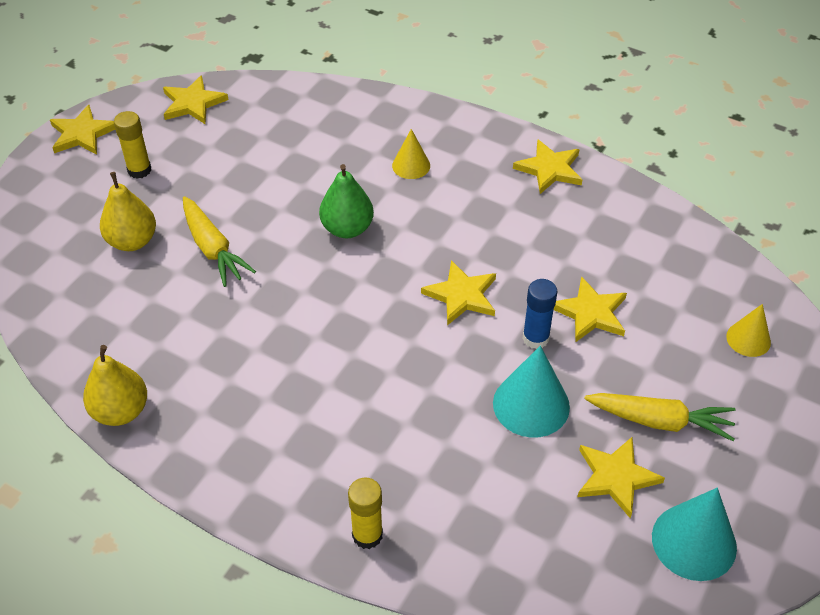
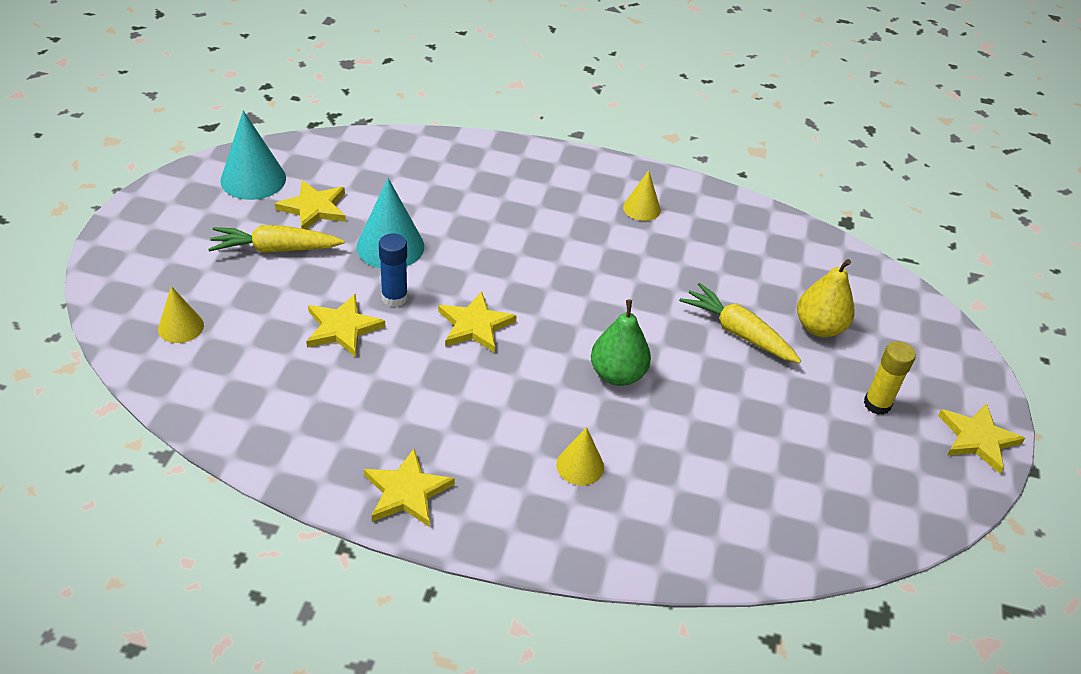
camera: 160 degrees right, 5 degrees down
(121, 411) = (718, 200): yellow pear -> none
(193, 103) = (892, 508): yellow star -> none
(221, 413) = (641, 208): none -> yellow cone
(367, 535) = (496, 156): yellow glue stick -> none

